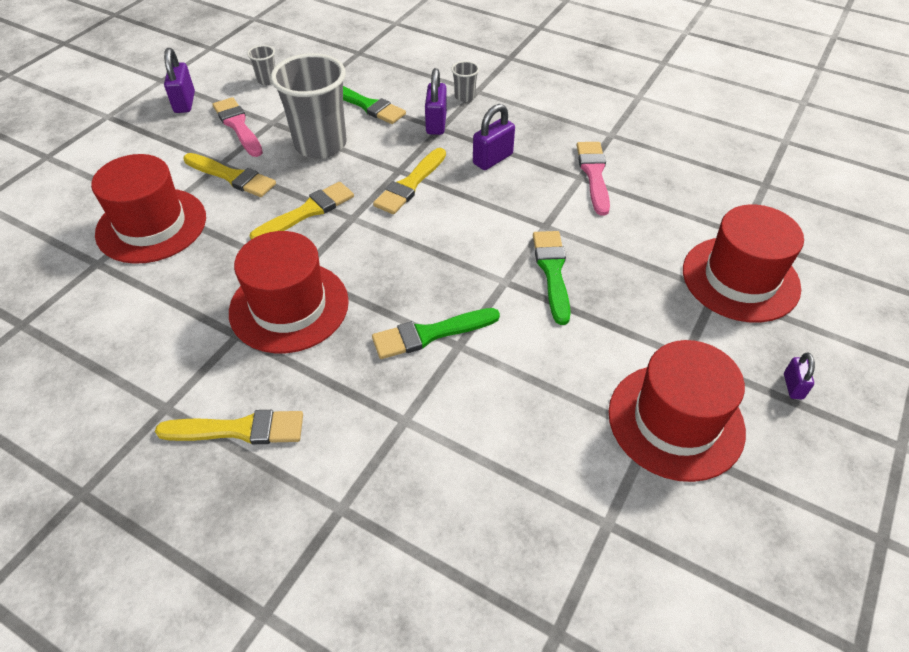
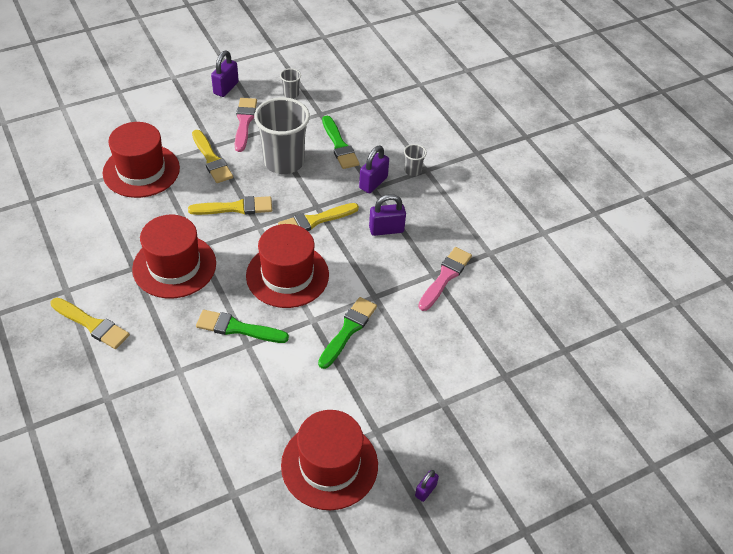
camera: 30 degrees right, 0 degrees up
(740, 279) = (468, 405): red hat -> red hat (287, 275)

